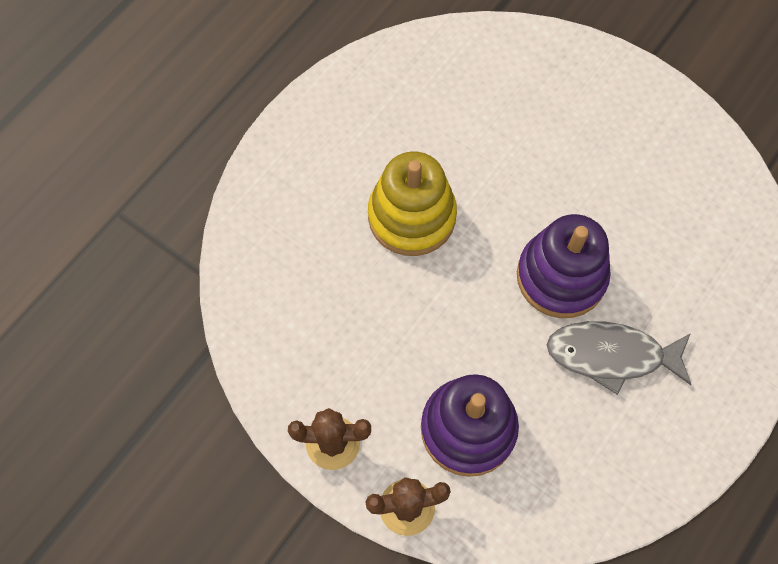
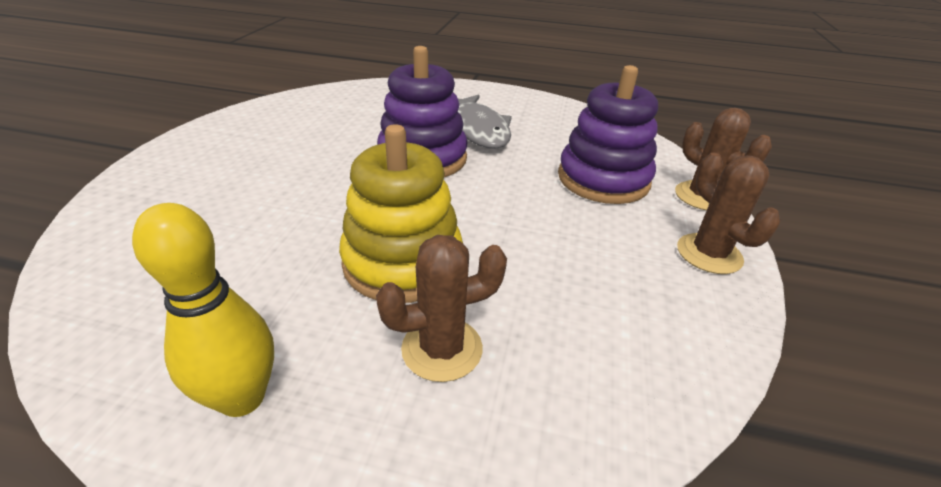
camera: 115 degrees left, 30 degrees down
(325, 215) = (442, 349): none -> brown cactus
(335, 117) = (242, 398): none -> yellow bowling pin

